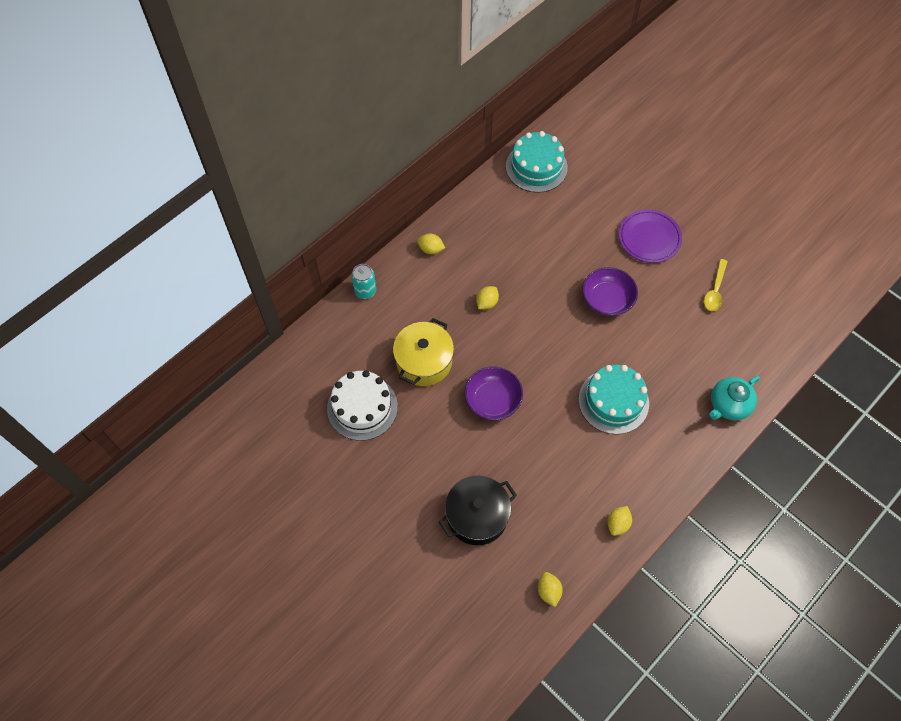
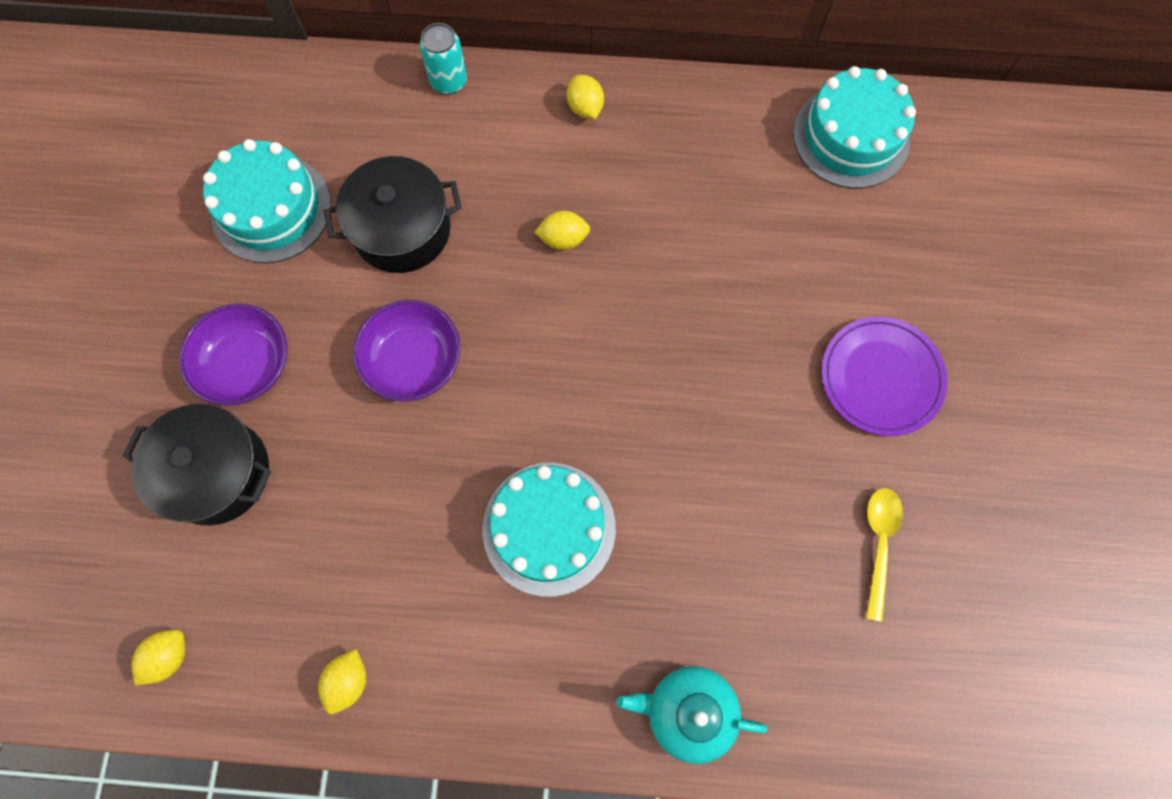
camera: 50 degrees right, 10 degrees up
(362, 407) = (271, 208): white cake -> turquoise cake
(424, 361) = (402, 230): yellow pot -> black pot
(607, 300) = (715, 395): purple bowl -> purple bowl (247, 364)
(617, 524) = (348, 680): yellow lemon -> yellow lemon turned 60 degrees counterclockwise
(715, 290) = (878, 543): yellow spoon -> yellow spoon turned 120 degrees clockwise

